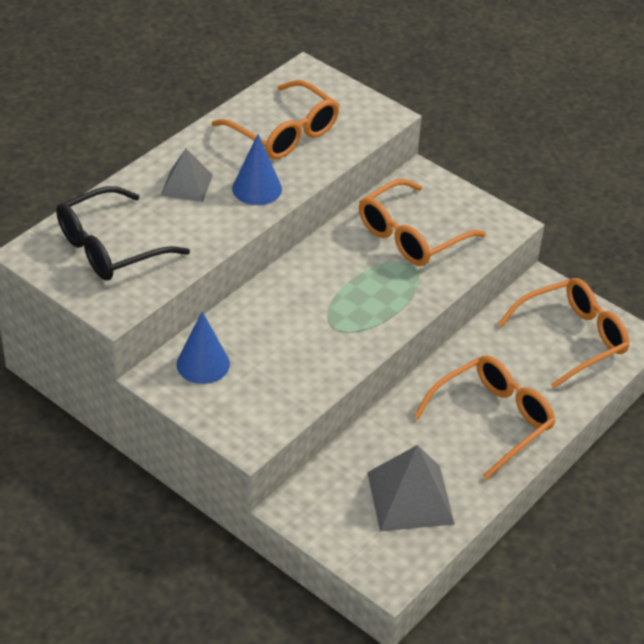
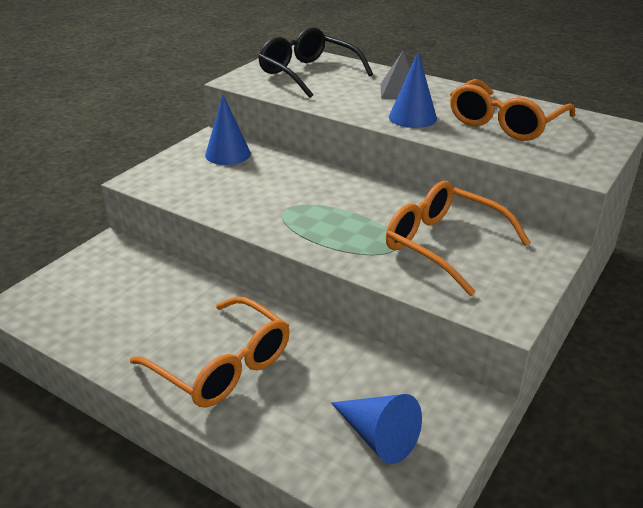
camera: 85 degrees right, 10 degrees down
(410, 498) = (113, 311): grey pyramid -> none
(572, 338) = (378, 437): orange glasses -> blue cone

